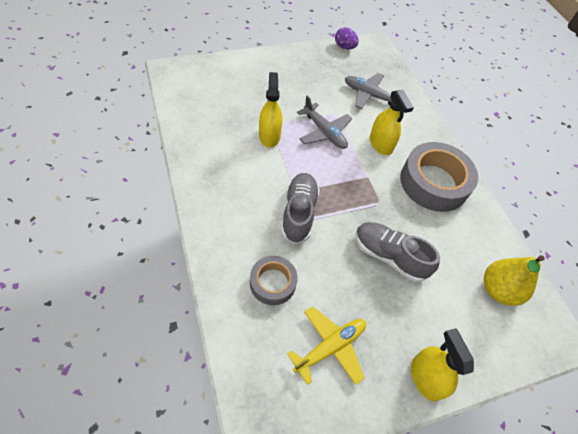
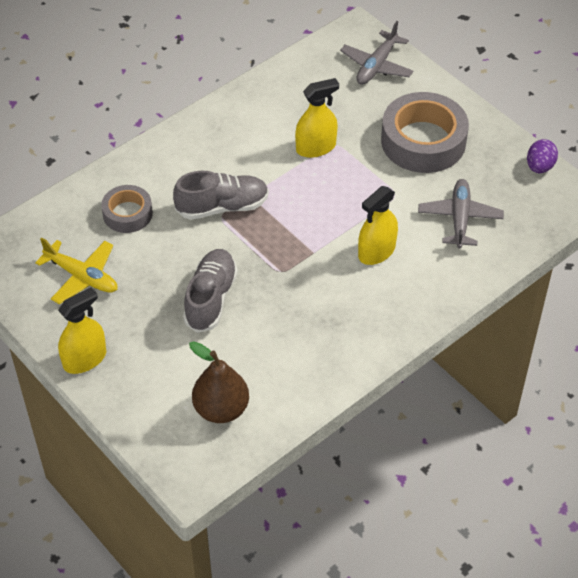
camera: 75 degrees right, 5 degrees down
(324, 132) = (357, 193): grey plane -> grey plane (376, 66)
(434, 182) = (347, 319): grey tape -> grey tape (423, 141)
(498, 290) = (221, 409): yellow pear -> brown pear

